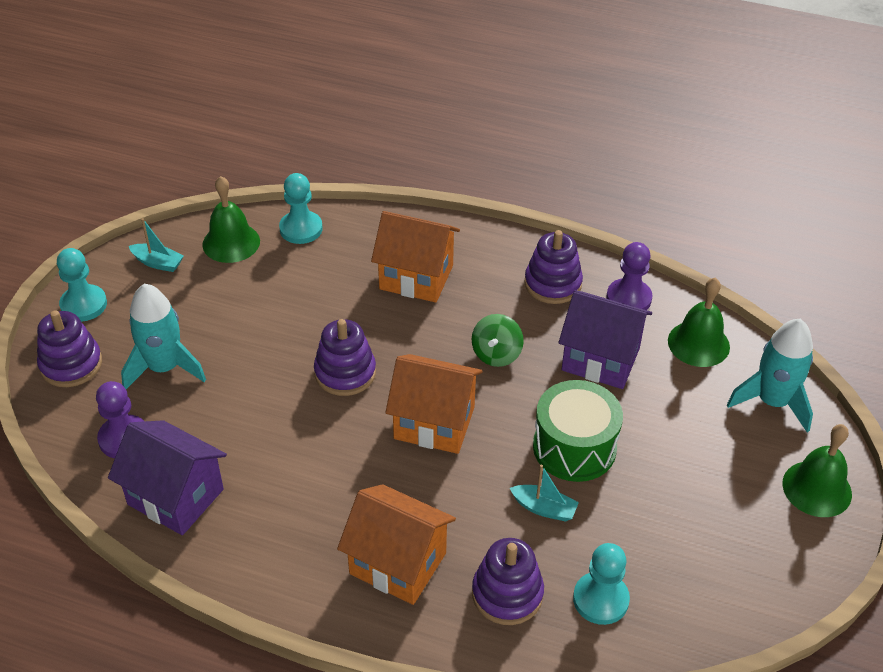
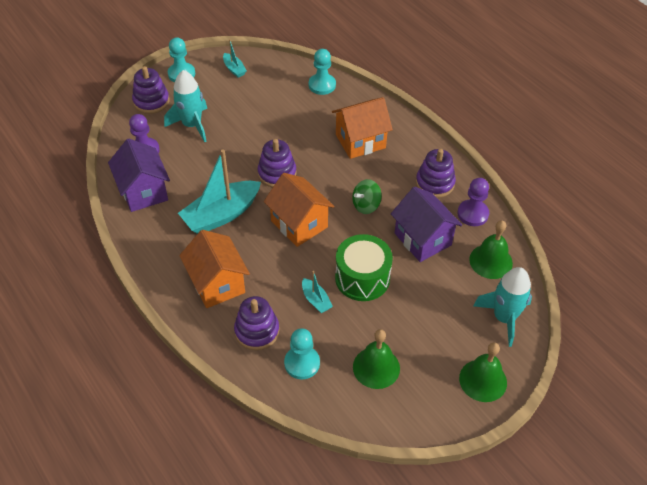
camera: 35 degrees right, 5 degrees up
(231, 242) = (279, 75): green bell -> green bell (376, 367)
(319, 467) = (221, 215): none -> turquoise boat
(416, 277) = (360, 141): orange house -> orange house turned 75 degrees counterclockwise

